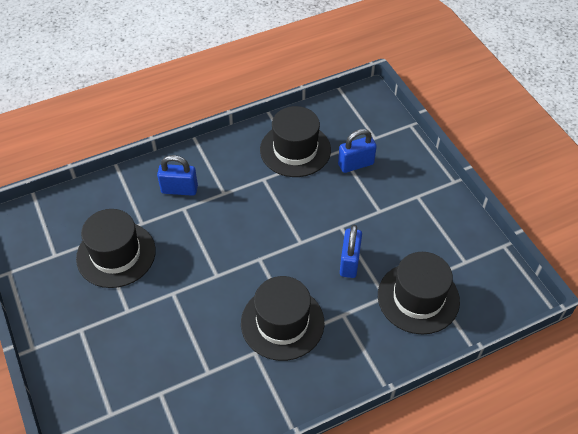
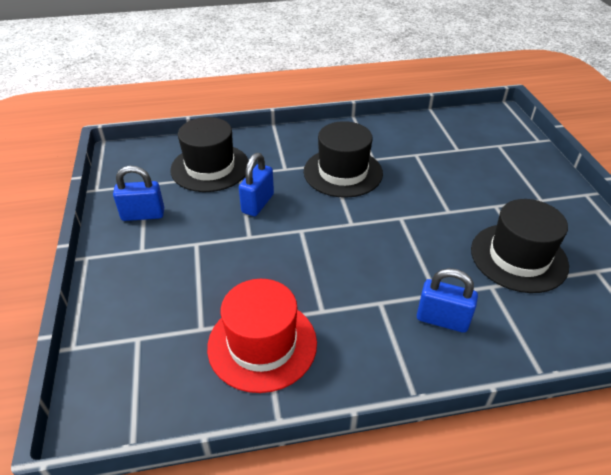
camera: 165 degrees left, 10 degrees down
(295, 150) = (262, 344): black hat -> red hat
(356, 164) = (189, 304): blue padlock -> blue padlock (143, 215)

